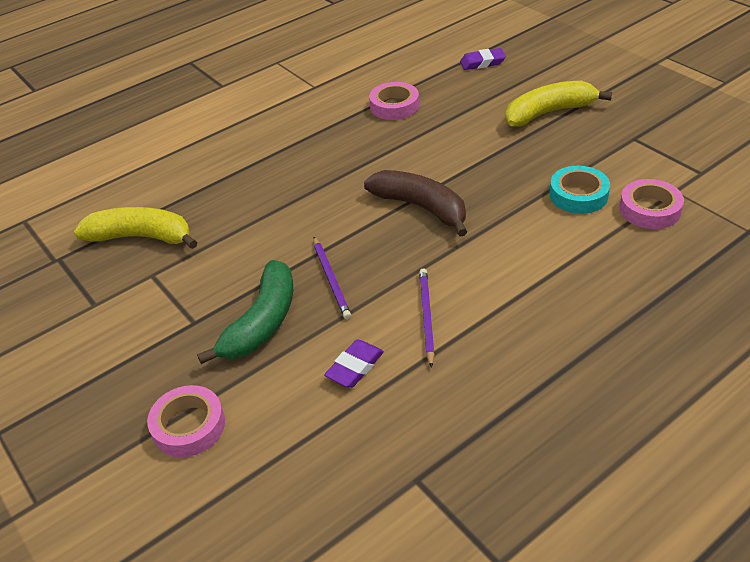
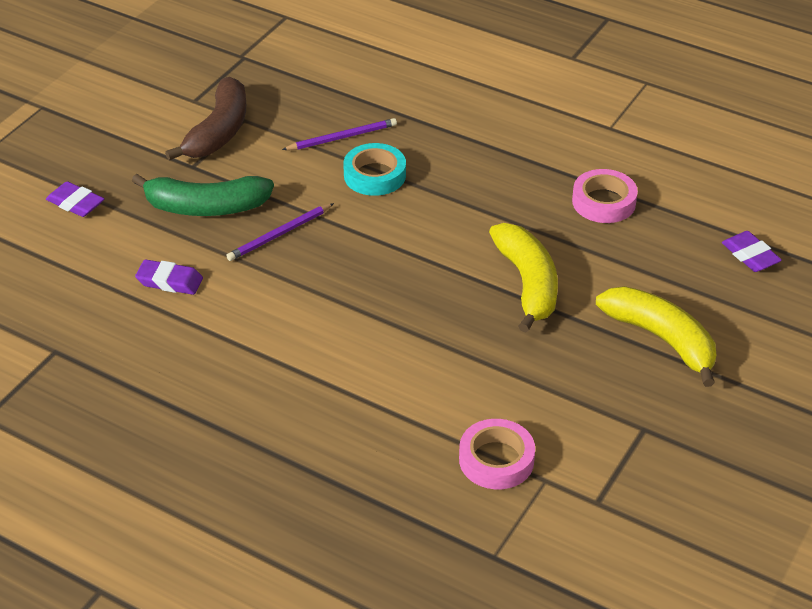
camera: 65 degrees right, 0 degrees up
(141, 237) = (292, 94): yellow banana -> yellow banana (527, 284)
(188, 426) = (75, 203): pink tape -> purple eraser
(421, 207) = (418, 270): brown banana -> brown banana (218, 131)
(426, 316) = (250, 312): purple pencil -> purple pencil (342, 137)
(578, 195) = (497, 393): turquoise tape -> turquoise tape (374, 175)

